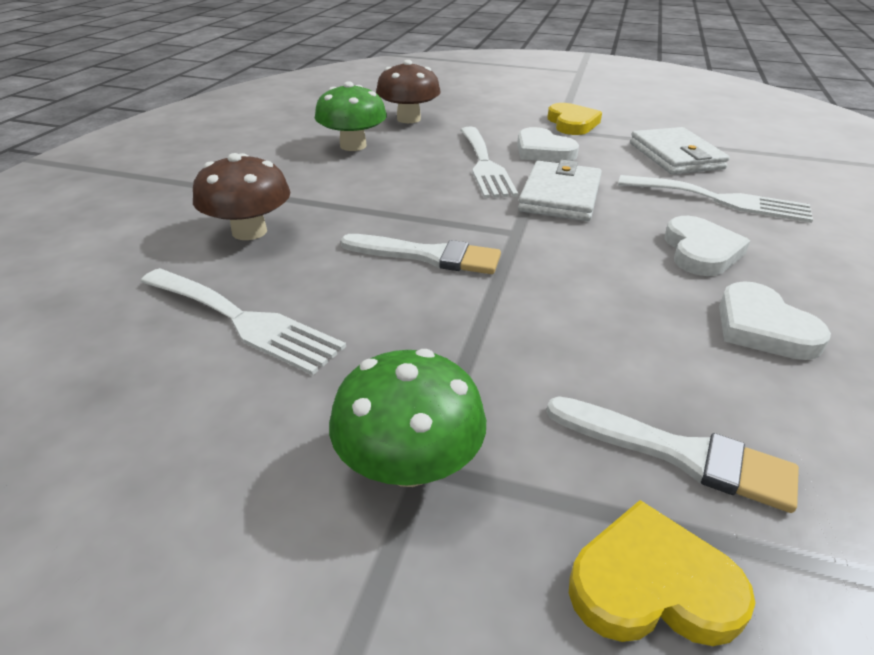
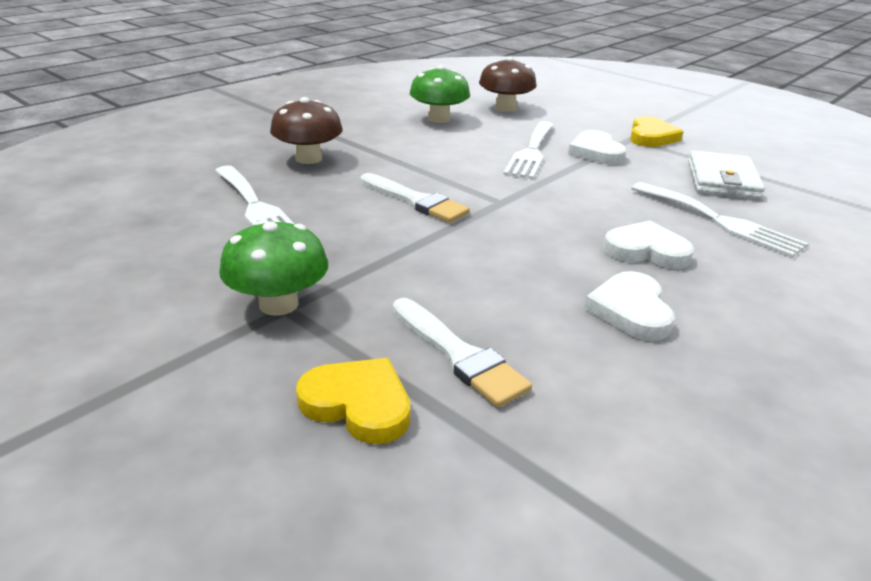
camera: 25 degrees right, 5 degrees down
(560, 196) = (569, 186): white wallet -> none
(700, 251) = (646, 251): white heart -> white heart turned 105 degrees counterclockwise

